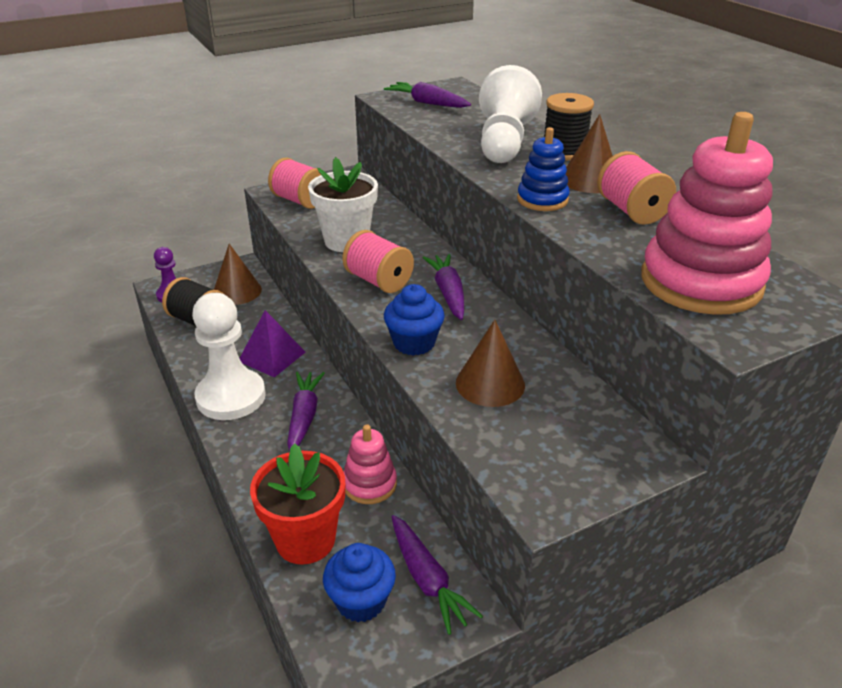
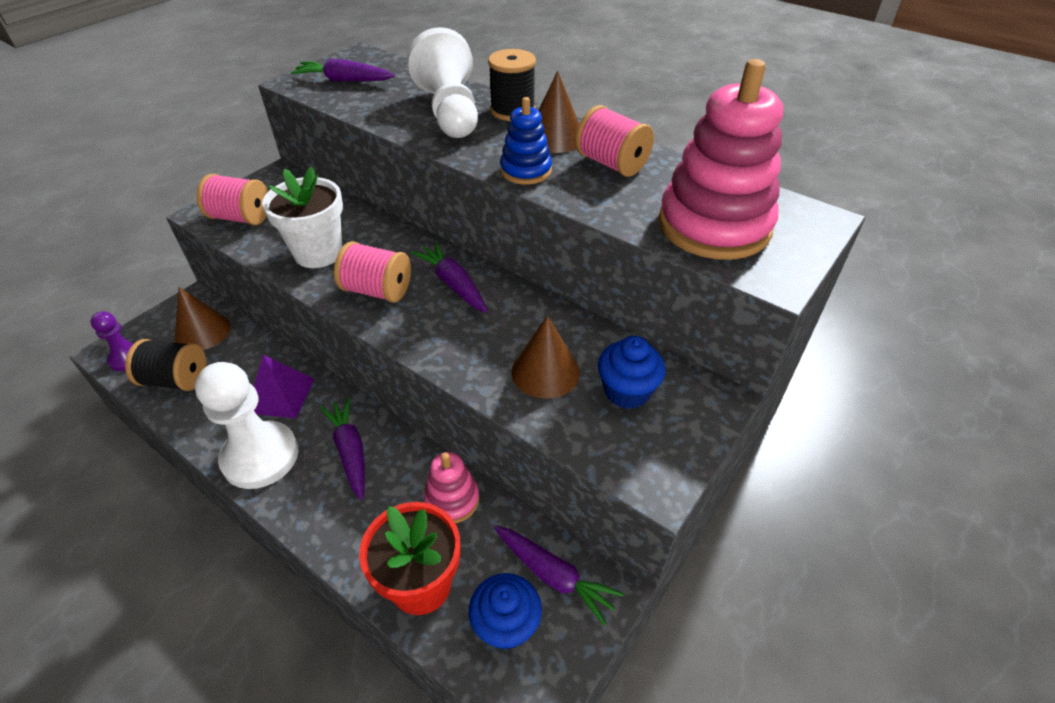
camera: 25 degrees left, 10 degrees up
(414, 343) = (451, 350): blue cupcake -> blue cupcake (627, 391)

